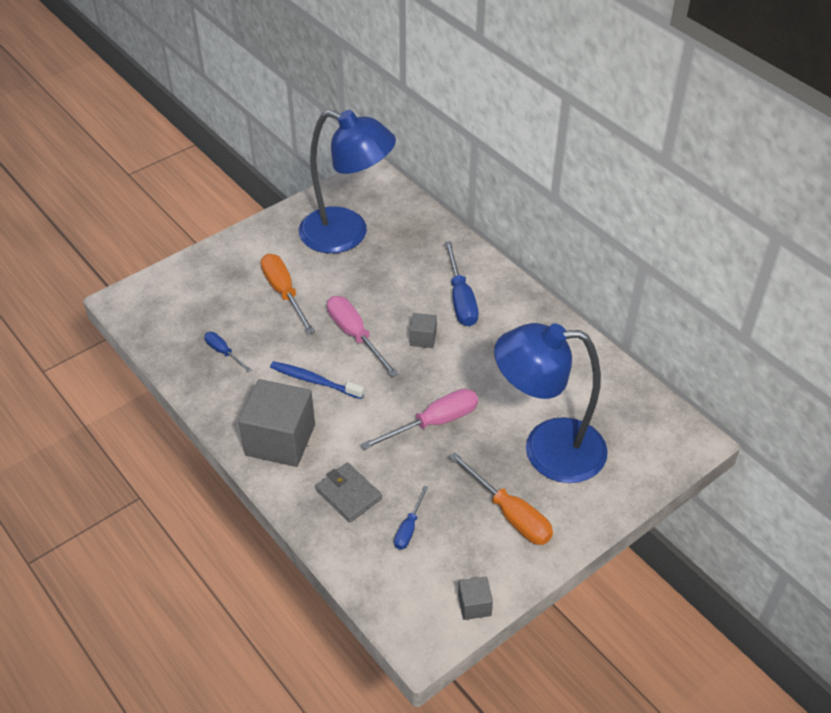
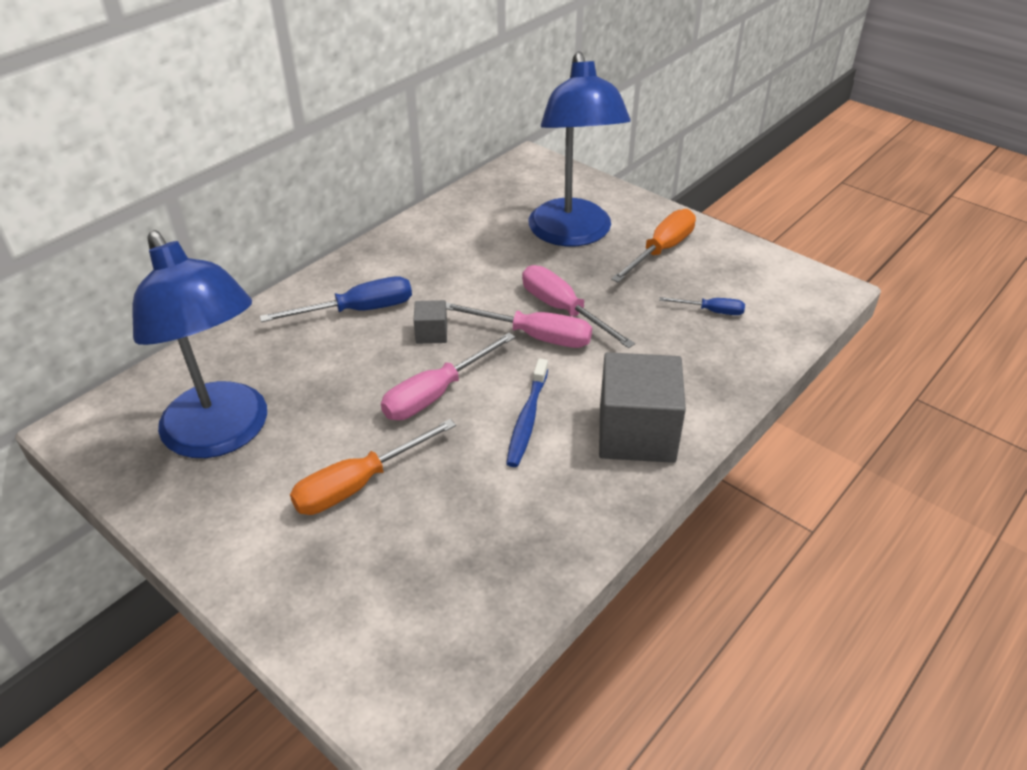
camera: 100 degrees left, 5 degrees down
(223, 352) = (496, 530): blue screwdriver -> none
(347, 234) = (223, 435): blue lamp -> blue lamp turned 135 degrees clockwise
(348, 494) = (690, 361): grey wallet -> none
(404, 399) = (534, 336): none -> pink screwdriver
(474, 605) = (774, 262): grey cube -> none

